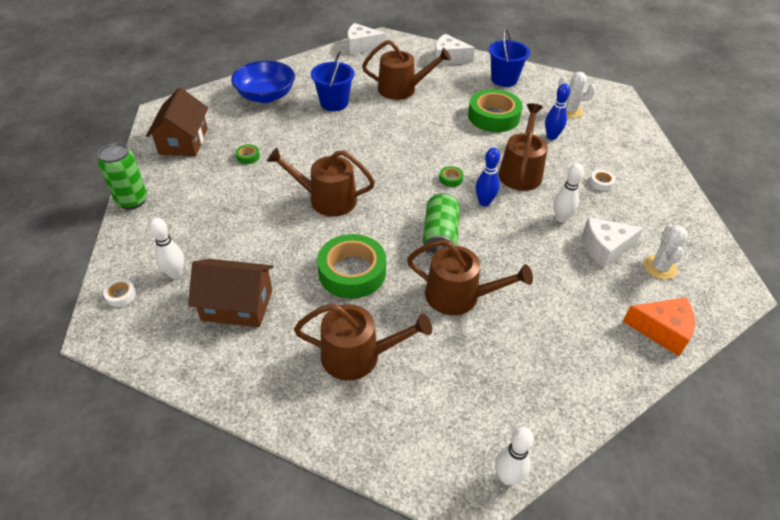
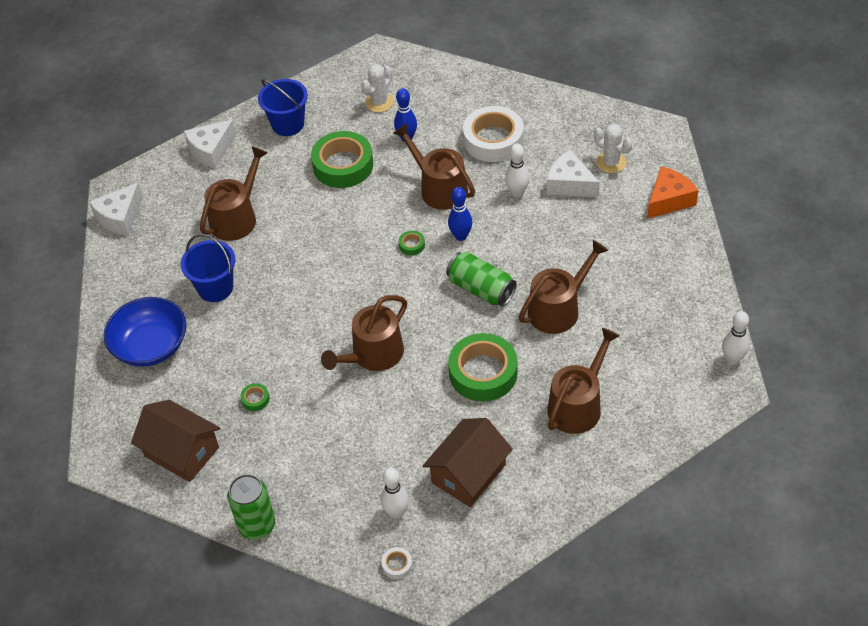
camera: 55 degrees left, 5 degrees up
(601, 182) = (493, 140): white tape -> white tape, size x2.46
(605, 248) = (569, 184): white cheese -> white cheese turned 105 degrees clockwise

